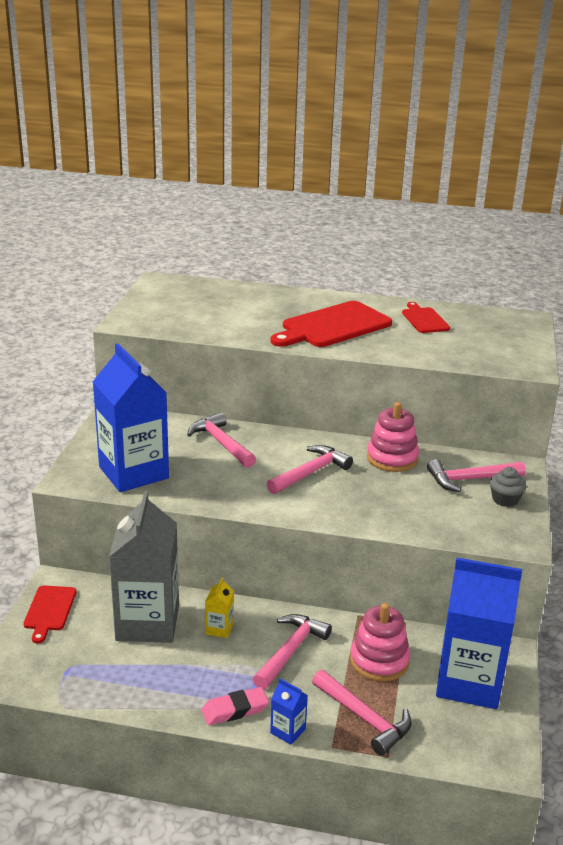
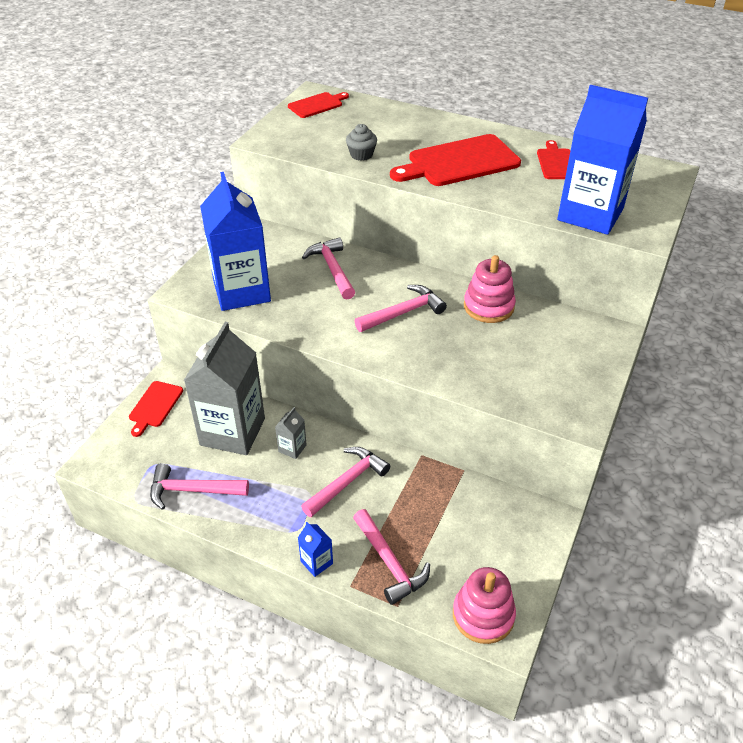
camera: 15 degrees right, 15 degrees up
(168, 290) = (317, 105): none -> red cutting board
(219, 629) = (292, 448): yellow carton -> grey carton
(235, 710) = (278, 532): pink eraser -> none
(379, 661) = (424, 506): pink stacking toy -> pink stacking toy (483, 615)
(469, 682) = (501, 544): blue carton -> blue carton (590, 214)
(470, 480) = (557, 341): pink hammer -> pink hammer (192, 490)
(505, 499) = (584, 369): grey cupcake -> grey cupcake (361, 155)

